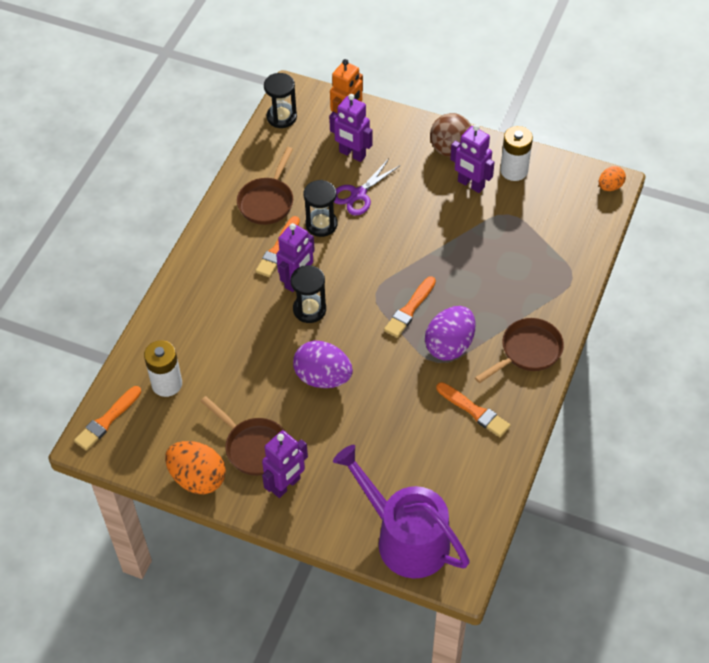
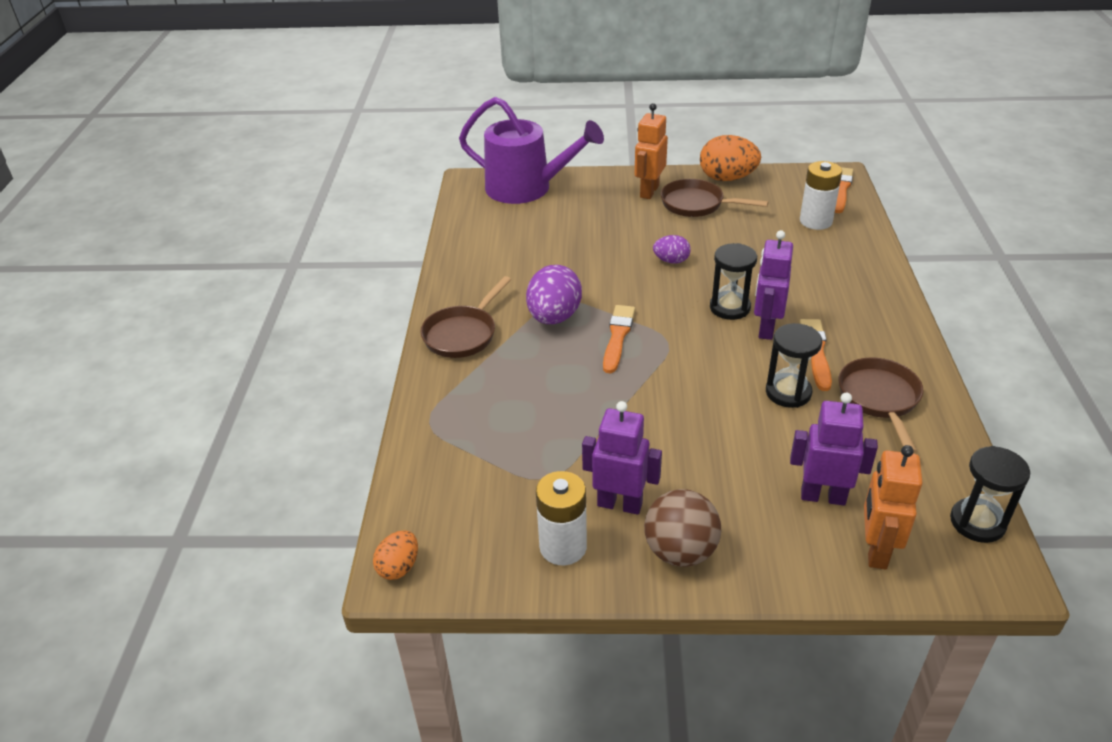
camera: 160 degrees right, 15 degrees down
(286, 485) = (649, 191): purple robot -> orange robot
(323, 377) = (671, 261): purple egg -> purple egg, size x0.56
(358, 194) = (769, 443): purple scissors -> none
(474, 411) = (502, 274): orange brush -> none

